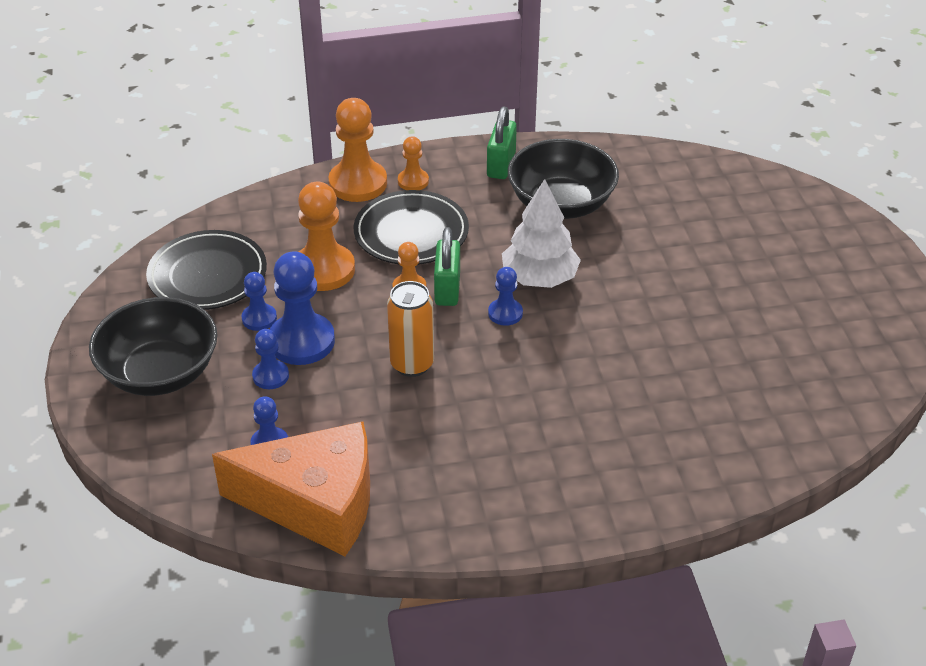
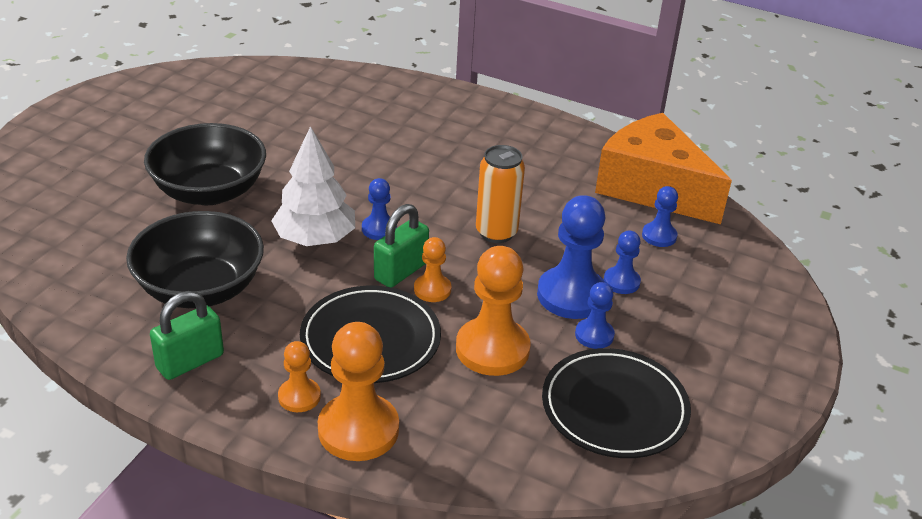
camera: 145 degrees left, 5 degrees down
(160, 373) = (720, 334): black bowl -> black bowl (209, 191)

